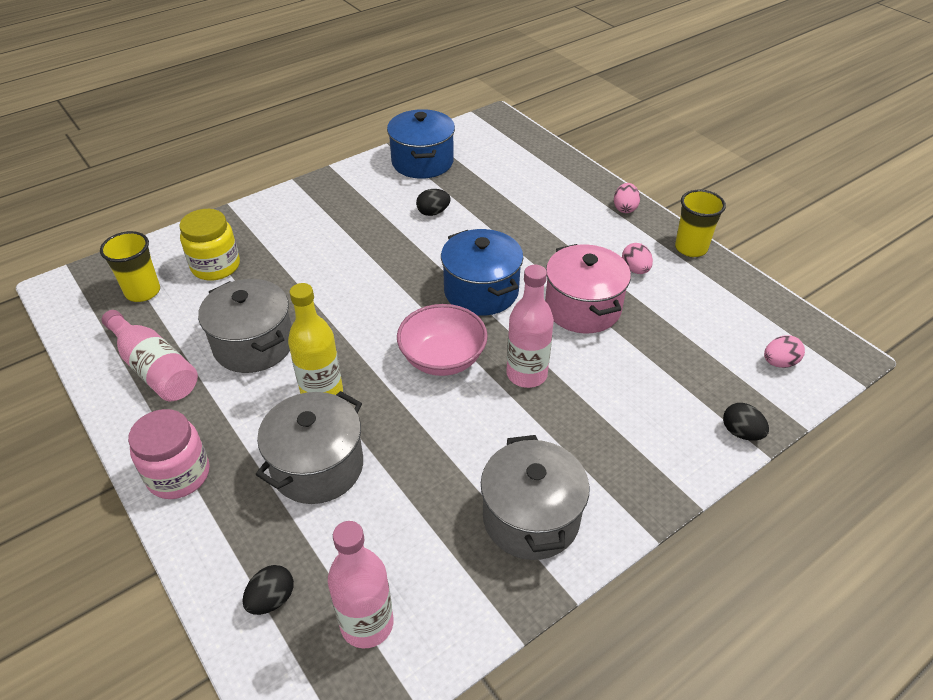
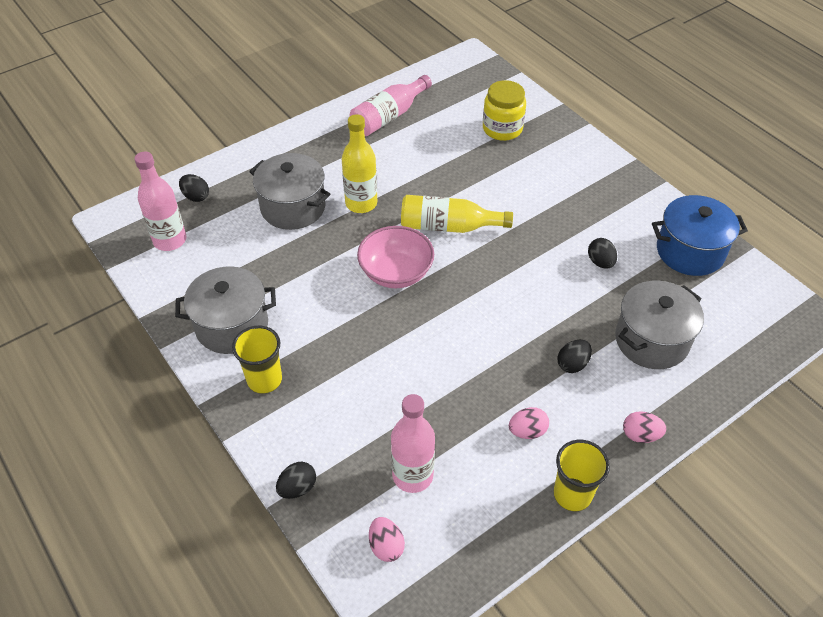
camera: 90 degrees right, 5 degrees up
(143, 292) = (468, 96): yellow cup -> yellow cup (264, 380)
(178, 475) = (294, 143): pink jar -> none
(254, 345) = (412, 161): grey pot -> grey pot (651, 340)
(373, 314) = (448, 226): none -> yellow bottle
(481, 291) = (483, 299): blue pot -> none
(526, 374) = (376, 329): pink bottle -> pink bottle (412, 475)
(557, 238) = (572, 364): none -> black egg
(582, 308) = (463, 378): pink pot -> none

